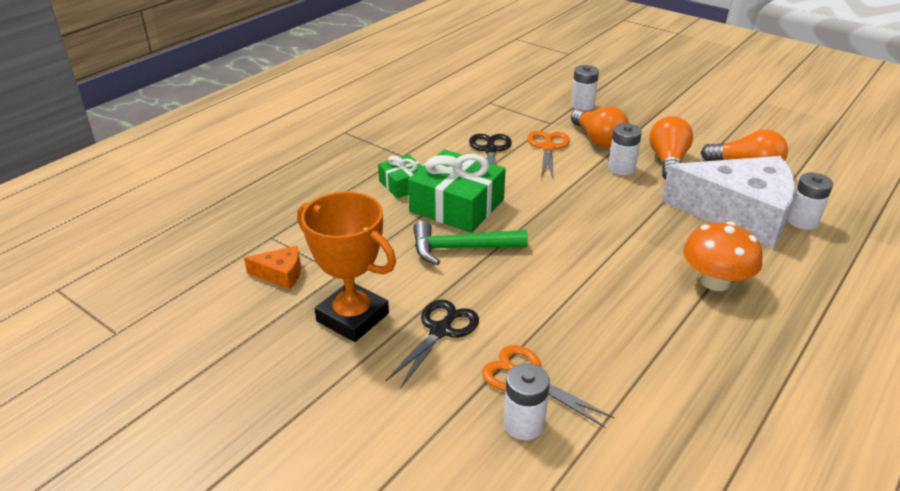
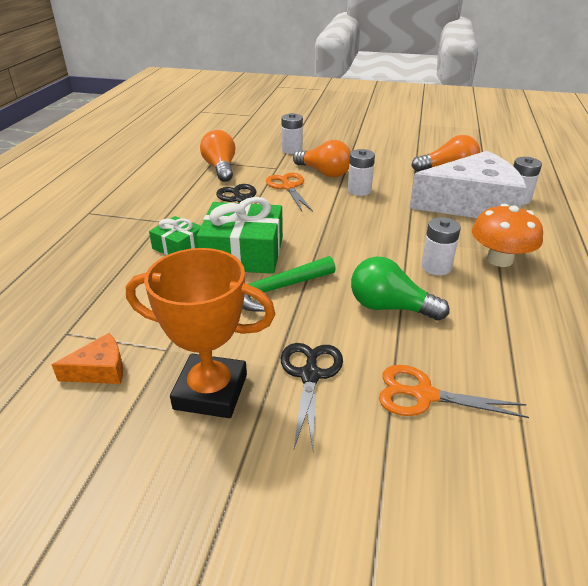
camera: 25 degrees left, 0 degrees up
(524, 424) = (456, 443): white battery -> white battery (436, 267)
(557, 295) = (389, 307): none -> green light bulb
(668, 161) = (390, 178): orange light bulb -> orange light bulb (220, 168)

